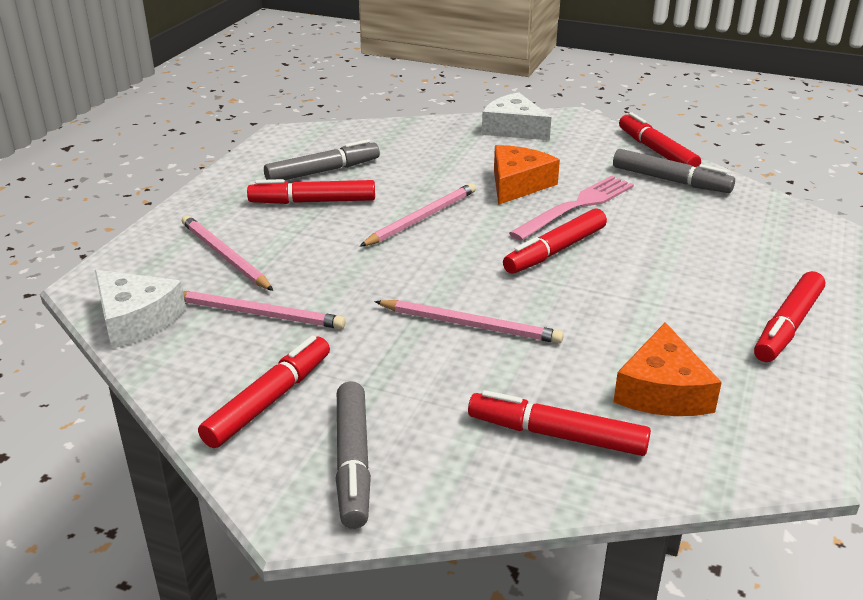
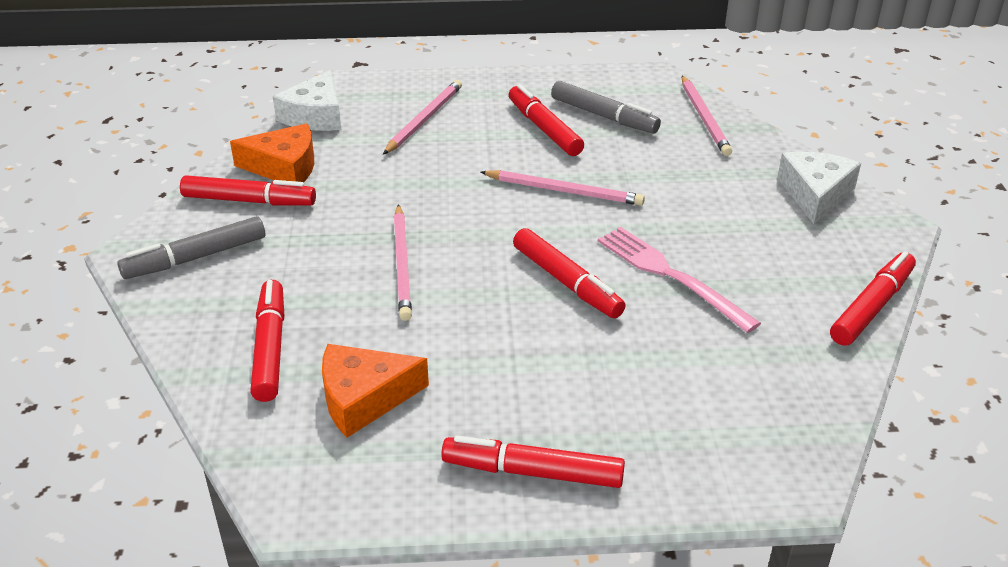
camera: 65 degrees right, 5 degrees up
(258, 313) = (354, 160): pink pencil -> pink pencil (704, 118)
(518, 184) = (685, 228): orange cheese -> orange cheese (284, 167)
(555, 251) = (566, 282): red marker -> red marker turned 150 degrees counterclockwise
(576, 207) = (671, 276): pink fork -> pink fork turned 150 degrees counterclockwise
(670, 180) = (802, 332): grey marker -> none

